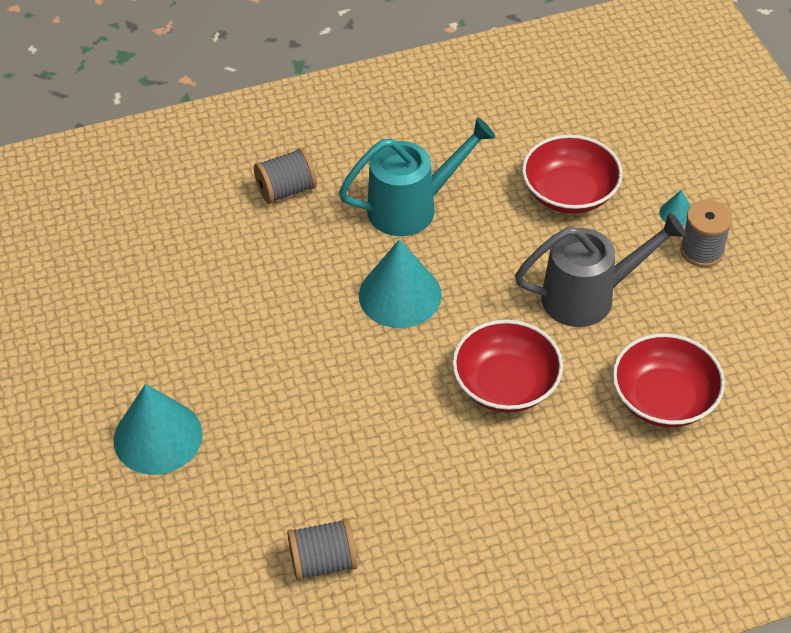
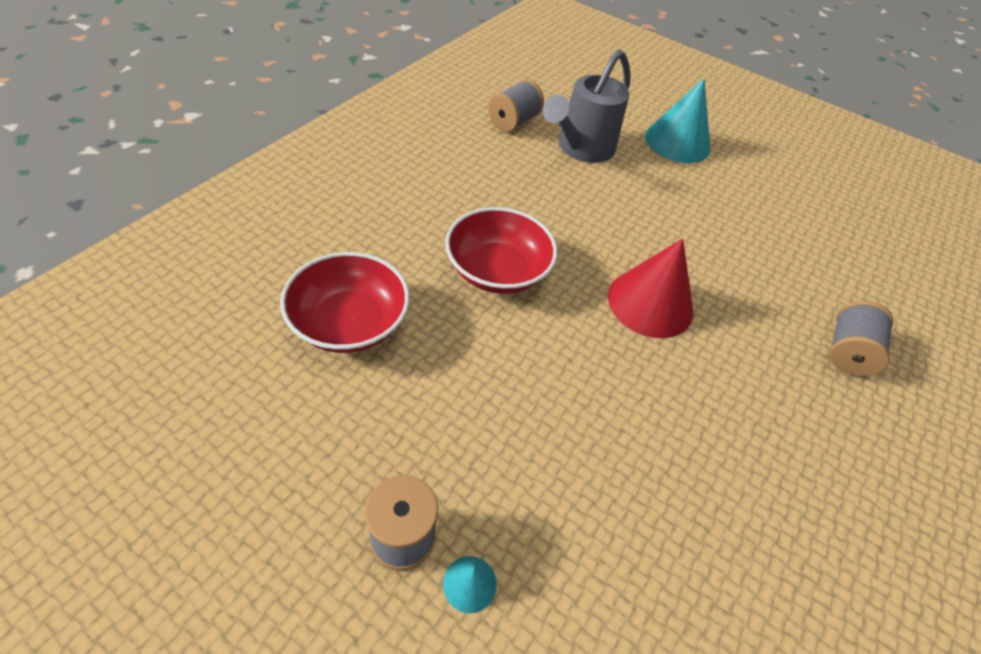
camera: 135 degrees right, 0 degrees up
(400, 295) = (650, 303): turquoise cone -> red cone
(412, 207) = (738, 399): turquoise watering can -> none
(569, 193) = (617, 527): red bowl -> none
(589, 296) = (490, 393): grey watering can -> grey watering can (580, 149)

